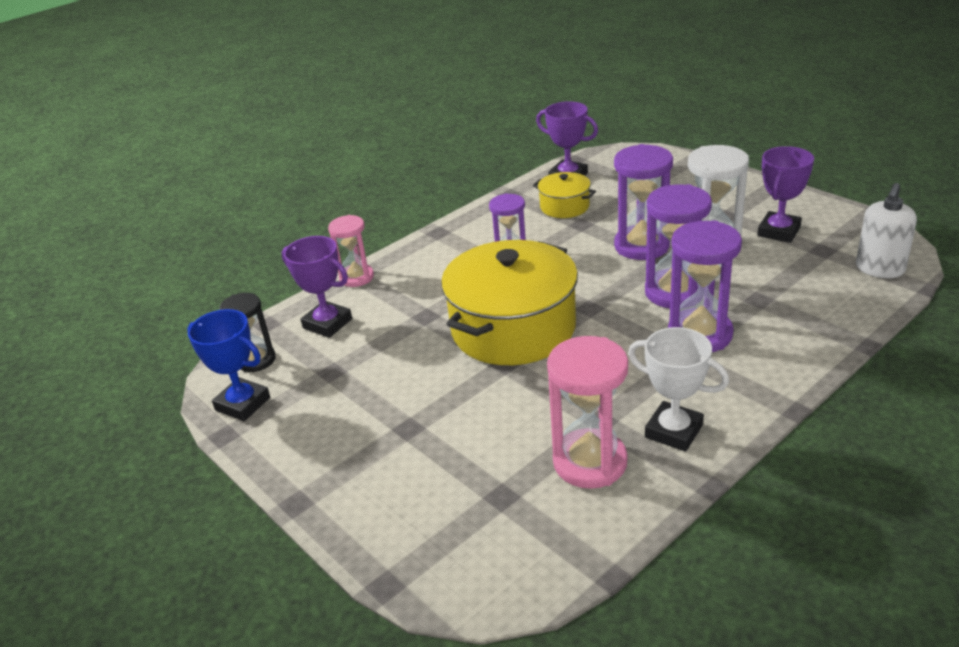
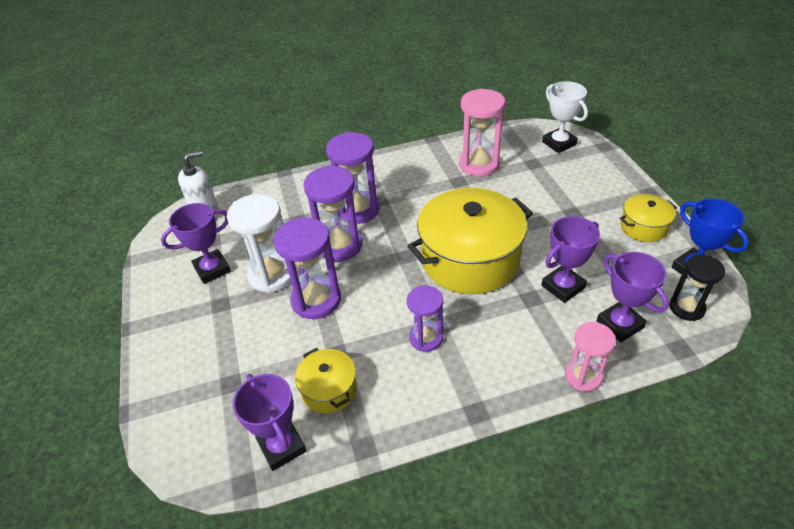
camera: 155 degrees left, 10 degrees up
(305, 439) = (643, 227): none -> yellow pot
(395, 337) = (563, 287): none -> purple trophy
(673, 431) = (426, 164): white trophy -> white trophy (559, 143)

